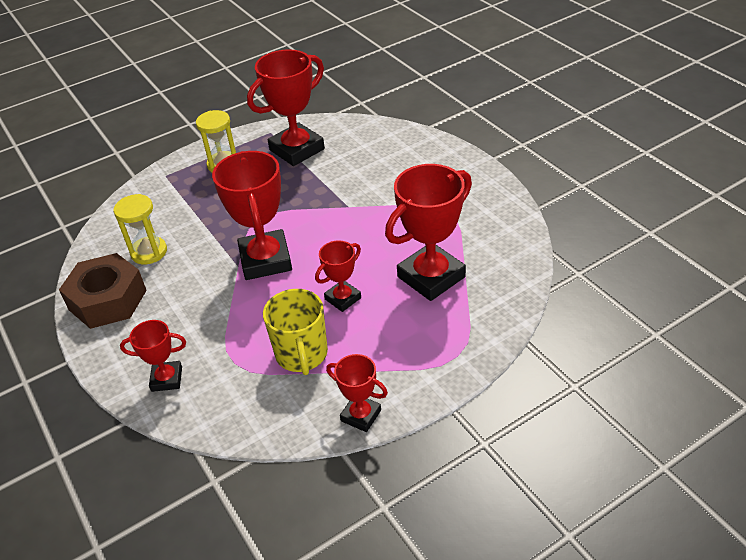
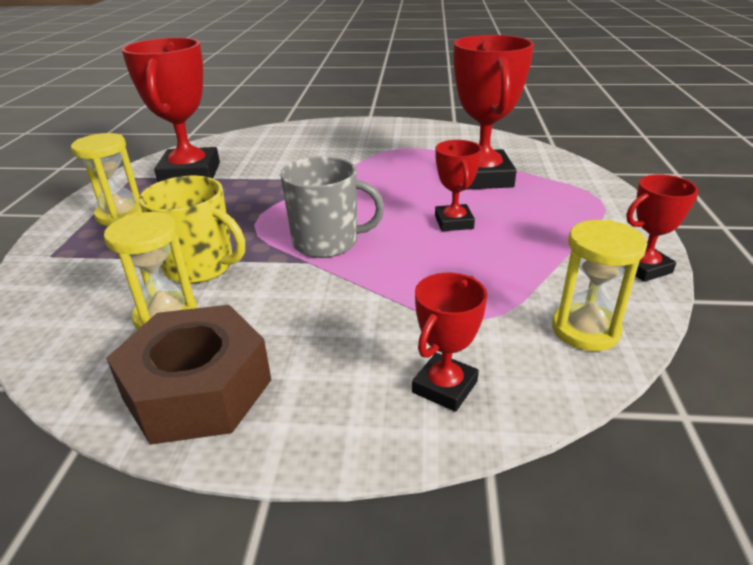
camera: 55 degrees left, 10 degrees down
(259, 413) = (585, 330): none -> yellow hourglass
(265, 260) = (327, 242): red trophy -> grey mug
(301, 354) = (512, 270): yellow mug -> yellow mug (201, 266)

